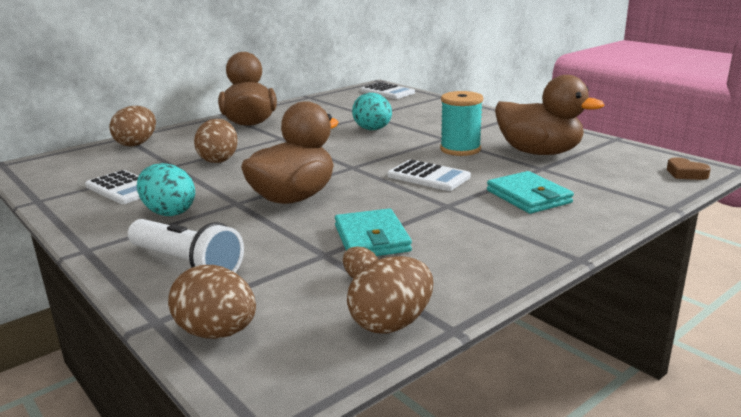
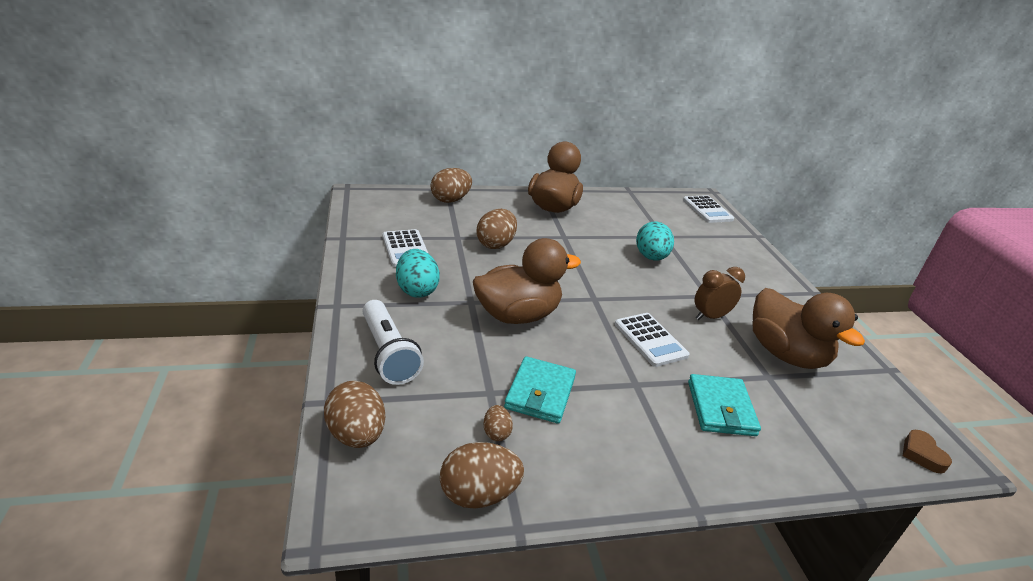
camera: 25 degrees right, 10 degrees up
(460, 149) = (710, 317): turquoise spool -> brown clock

